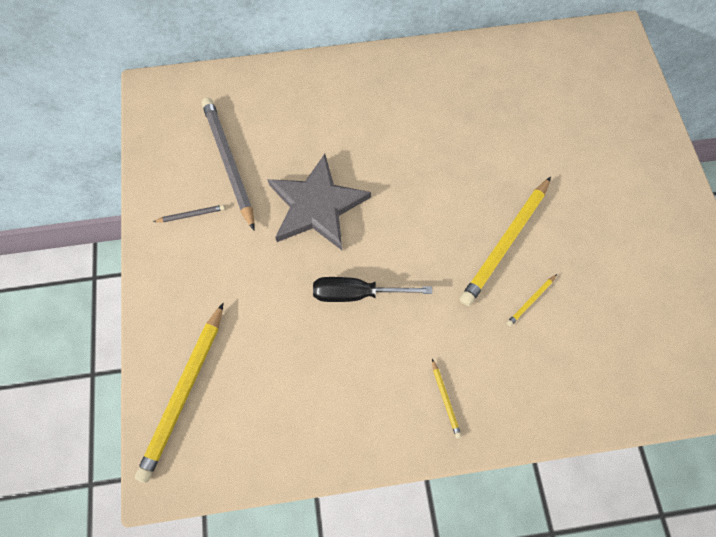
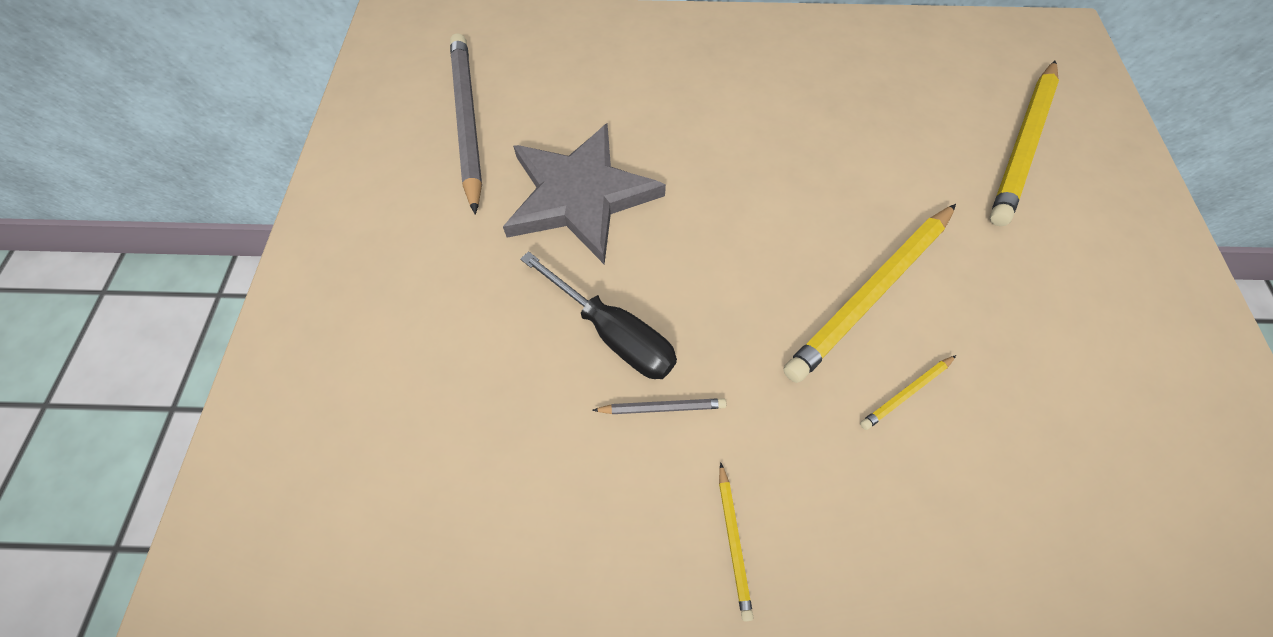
camera: 10 degrees right, 5 degrees down
(183, 393) = (290, 446): yellow pencil -> yellow pencil (1021, 145)
(191, 215) = (392, 182): grey pencil -> grey pencil (662, 408)
(356, 293) = (613, 333): black screwdriver -> black screwdriver turned 150 degrees counterclockwise

